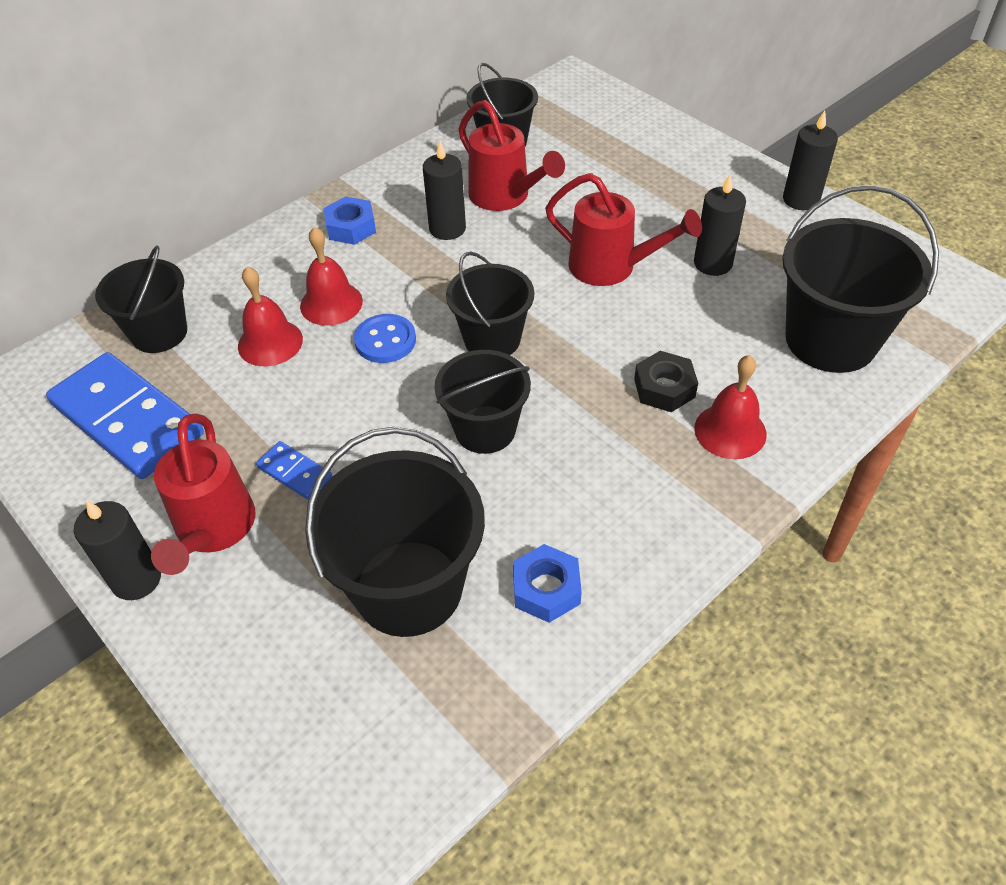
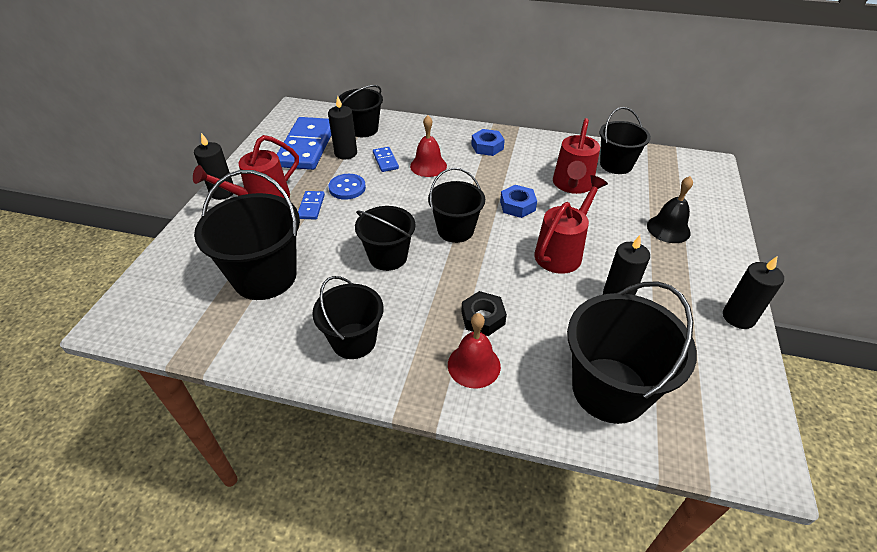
camera: 55 degrees right, 5 degrees down
(270, 342) = (385, 161): red bell -> blue domino
(385, 340) = (419, 194): blue button -> blue button (347, 188)
(447, 228) = (522, 177): black candle -> black candle (346, 153)
(546, 589) = (294, 329): blue nut -> blue nut (517, 205)
(611, 267) = (562, 252): red watering can -> red watering can turned 135 degrees counterclockwise
(613, 529) = (354, 341): none -> black bucket
(645, 169) = (668, 229): none -> black bell

